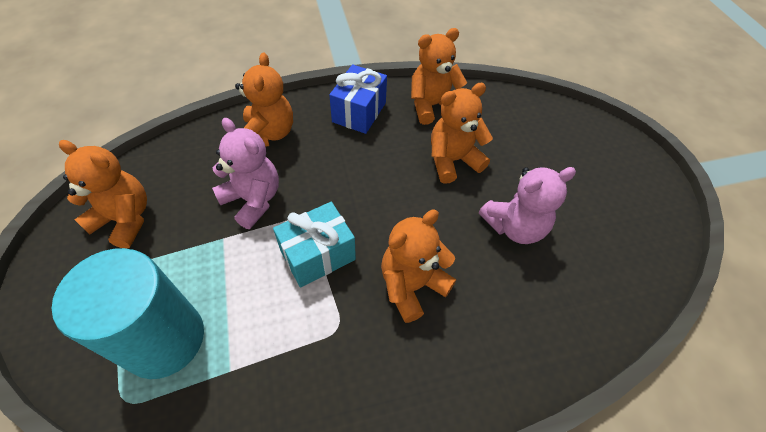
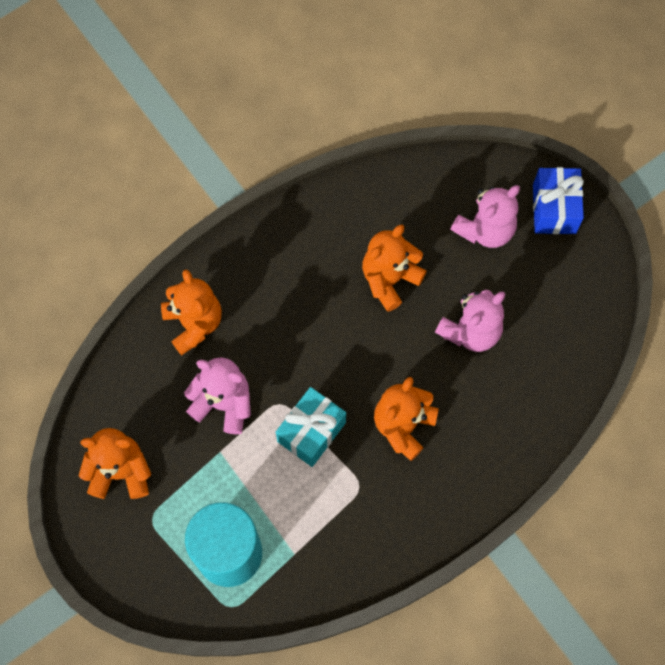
camera: 20 degrees left, 15 degrees up
(359, 112) = (271, 256): blue gift -> blue gift (554, 209)
(432, 106) = (342, 216): orange teddy bear -> none
(554, 154) = (485, 230): none -> pink teddy bear

